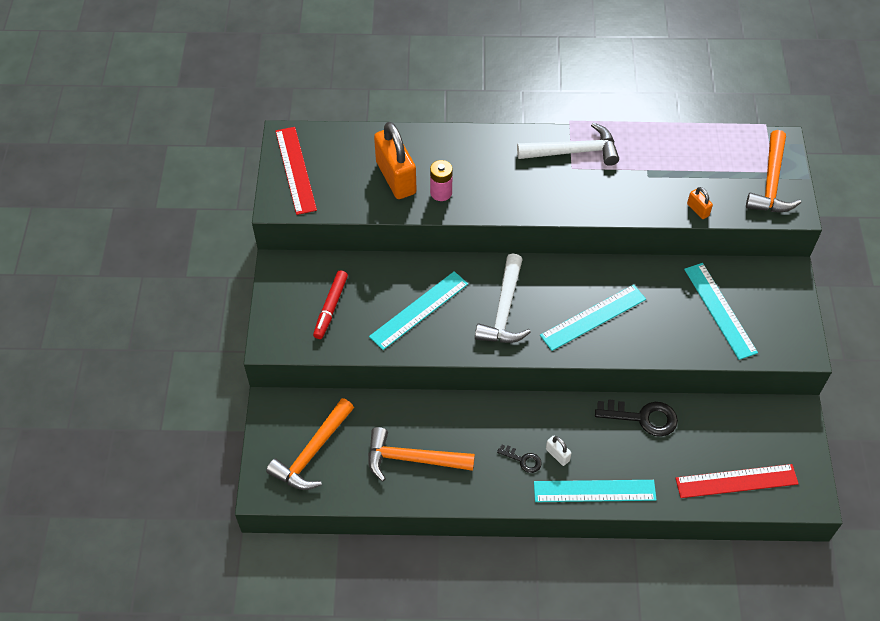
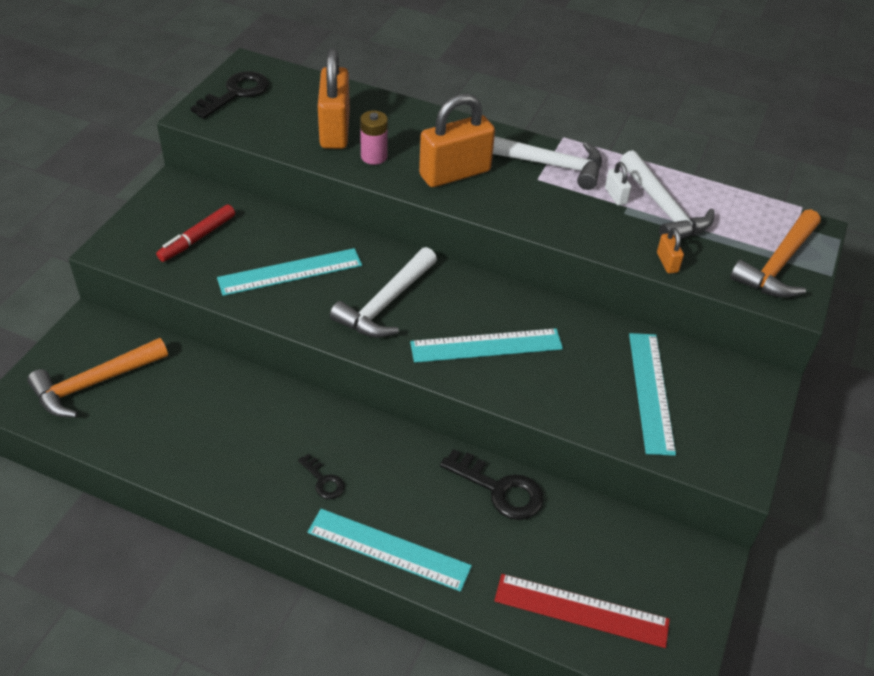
camera: 20 degrees right, 10 degrees down
(295, 170) = (236, 93): red ruler -> black key
(412, 459) = (197, 431): orange hammer -> none
(509, 186) = (455, 173): none -> orange padlock
(557, 455) = (368, 491): white padlock -> white padlock (615, 196)
(673, 162) = (663, 208): none -> white hammer

